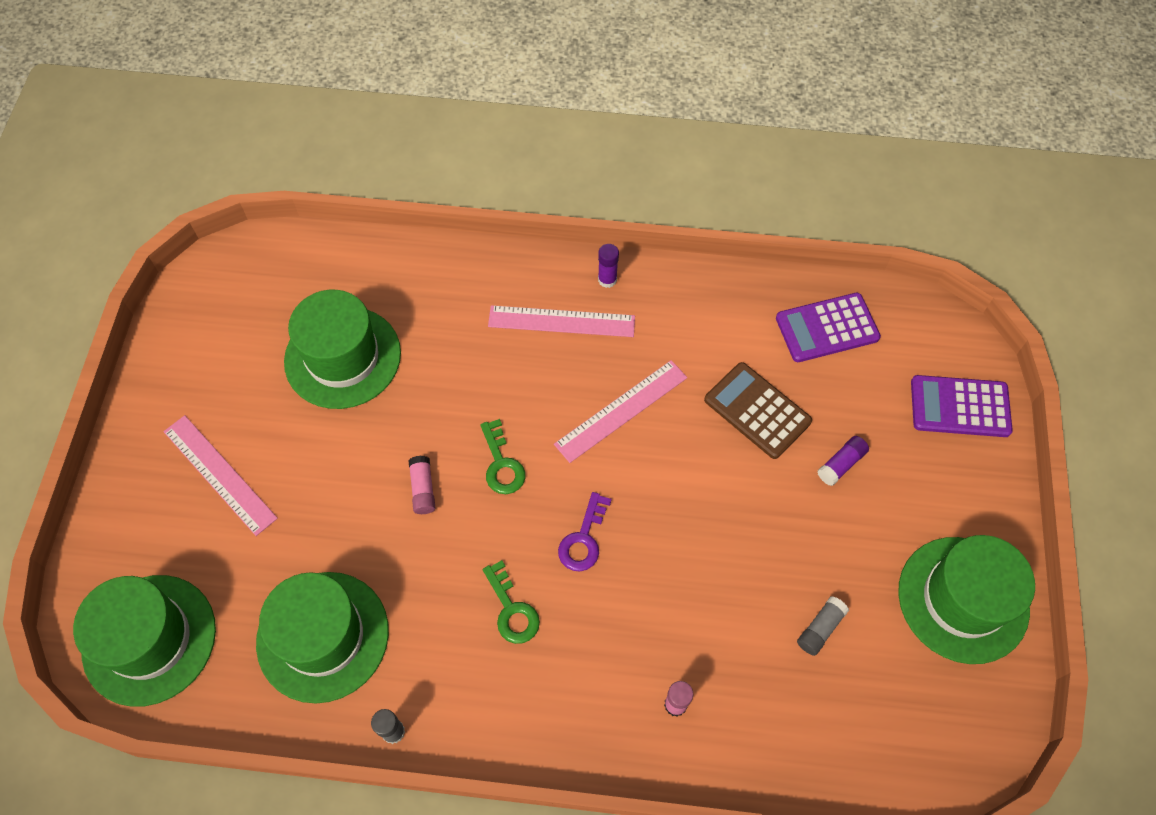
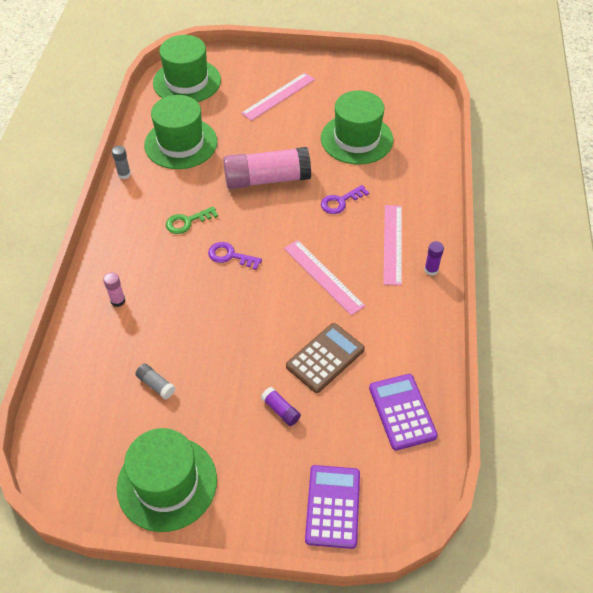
camera: 90 degrees right, 10 degrees down
(423, 489) = (267, 179): pink glue stick -> pink glue stick, size x2.45
(478, 384) = (340, 202): none -> purple key
(502, 464) = (283, 215): green key -> none

